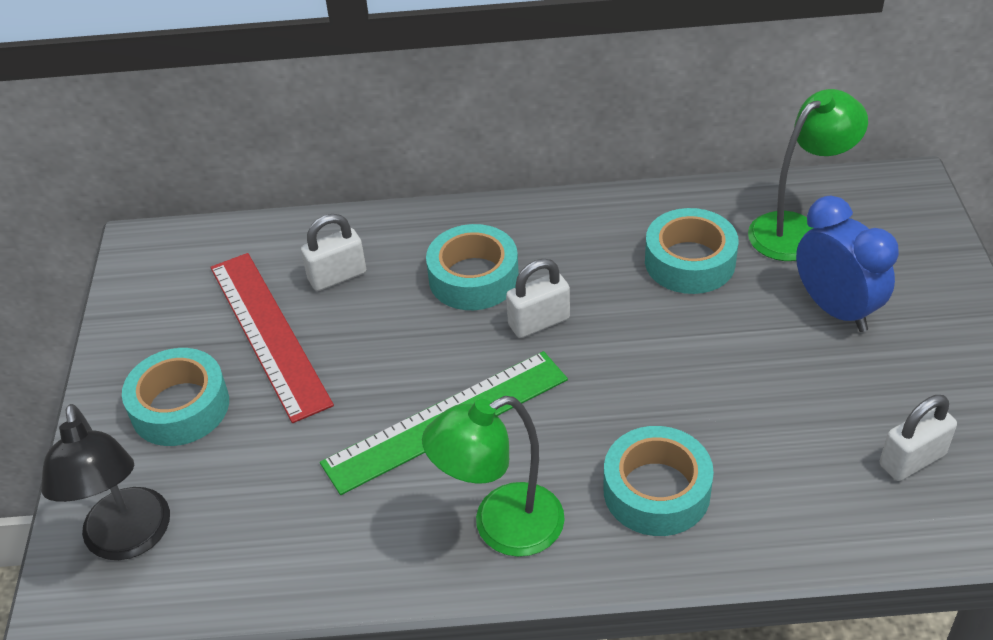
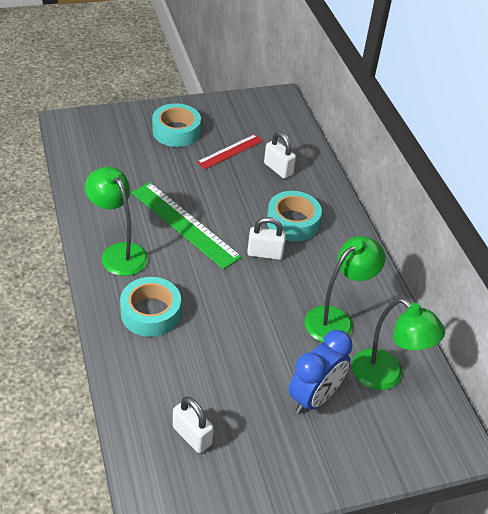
camera: 70 degrees right, 0 degrees up
(128, 540) = (98, 131): black lamp -> none
(268, 333) = (230, 151): red ruler -> red ruler, size x0.59
(539, 322) = (265, 253): white padlock -> white padlock turned 45 degrees counterclockwise
(689, 261) = (336, 319): turquoise tape -> green lamp

